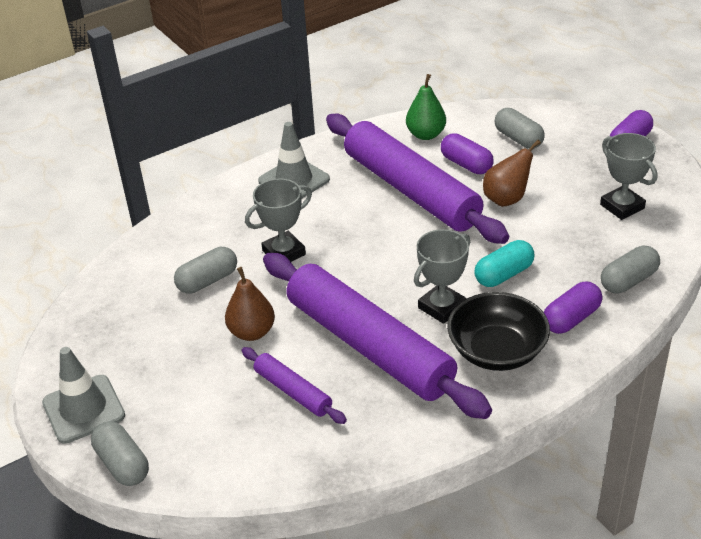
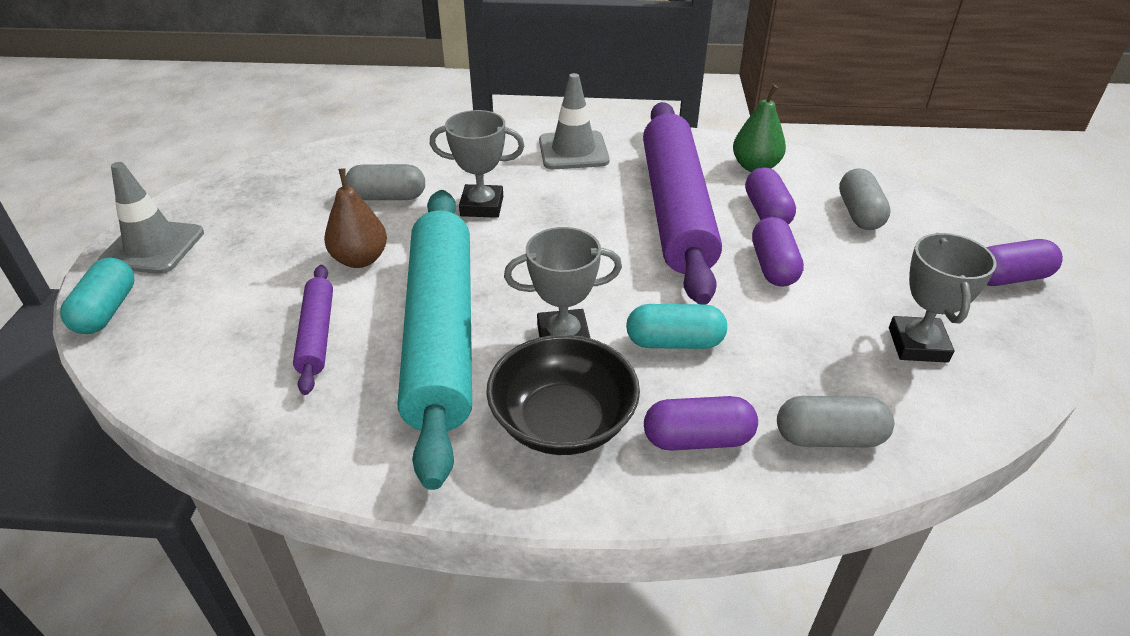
camera: 35 degrees right, 0 degrees up
(122, 464) = (107, 311): grey capsule -> turquoise capsule
(369, 345) = (442, 333): purple rolling pin -> turquoise rolling pin
(506, 199) = (773, 266): brown pear -> purple capsule

